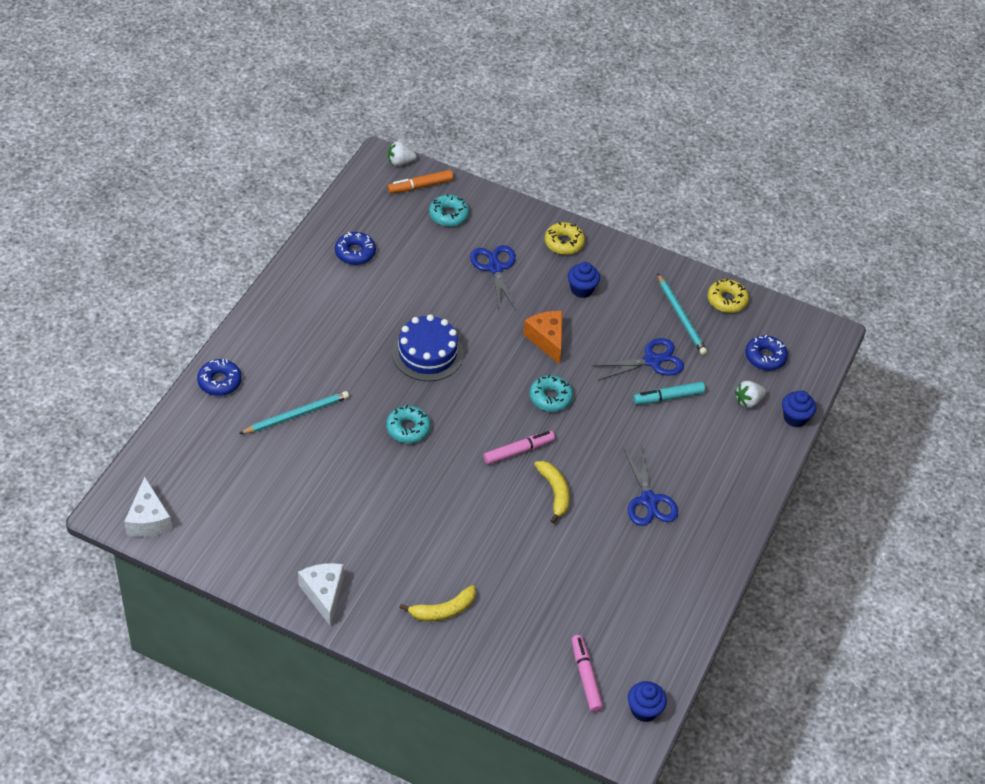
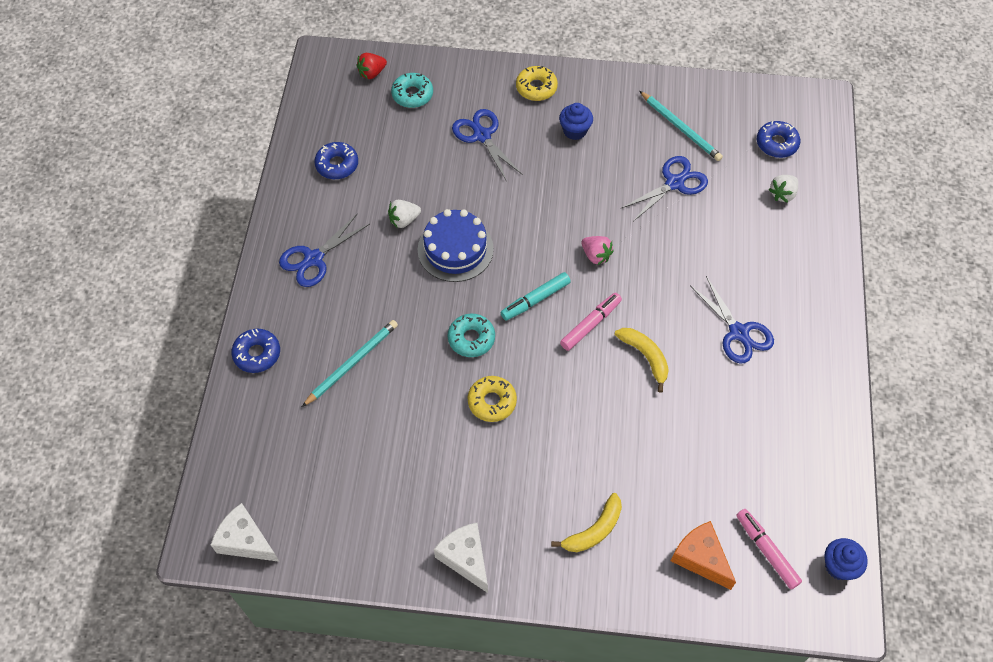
camera: 15 degrees left, 10 degrees up
(148, 520) = (246, 540): white cheese -> white cheese turned 150 degrees clockwise
(300, 322) = (313, 259): none -> blue scissors
(400, 162) = (341, 54): white strawberry -> white strawberry (404, 220)
(420, 186) = (372, 73): orange marker -> red strawberry
(547, 340) = (565, 195): orange cheese -> orange cheese (700, 558)
(550, 397) = (596, 255): turquoise donut -> pink strawberry
(668, 397) = (707, 216): turquoise marker -> turquoise marker (535, 300)
(727, 300) = (715, 97): yellow donut -> yellow donut (492, 402)
(795, 418) = (833, 197): blue cupcake -> none

